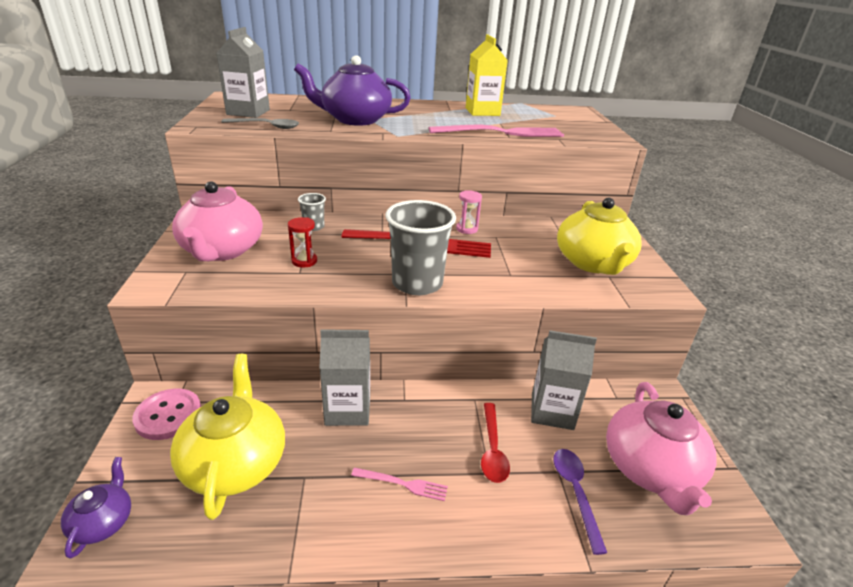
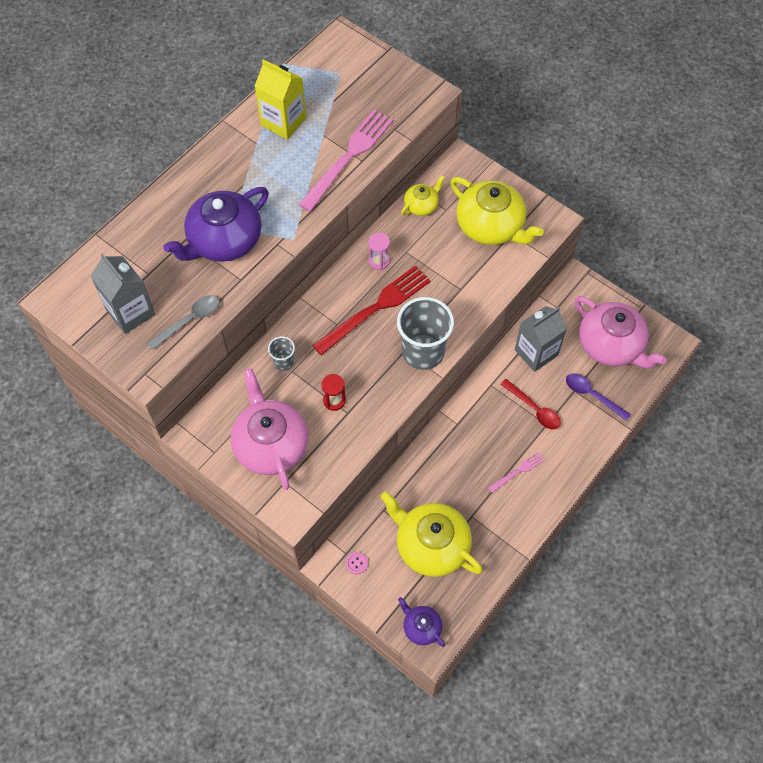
camera: 45 degrees left, 30 degrees up
(168, 415) = (357, 563): pink button -> pink button, size x0.46
(222, 250) = (271, 444): pink teapot -> pink teapot turned 150 degrees counterclockwise
(348, 409) = (438, 461): grey carton -> none
(545, 226) = (421, 205): none -> yellow teapot

